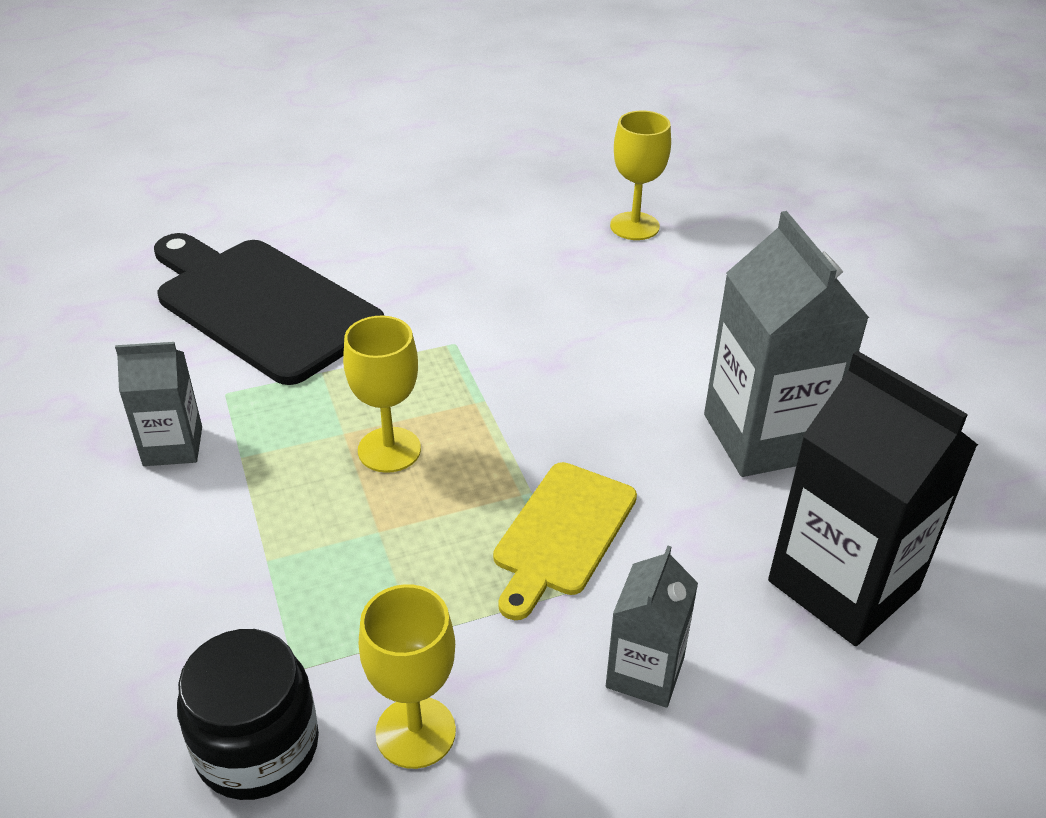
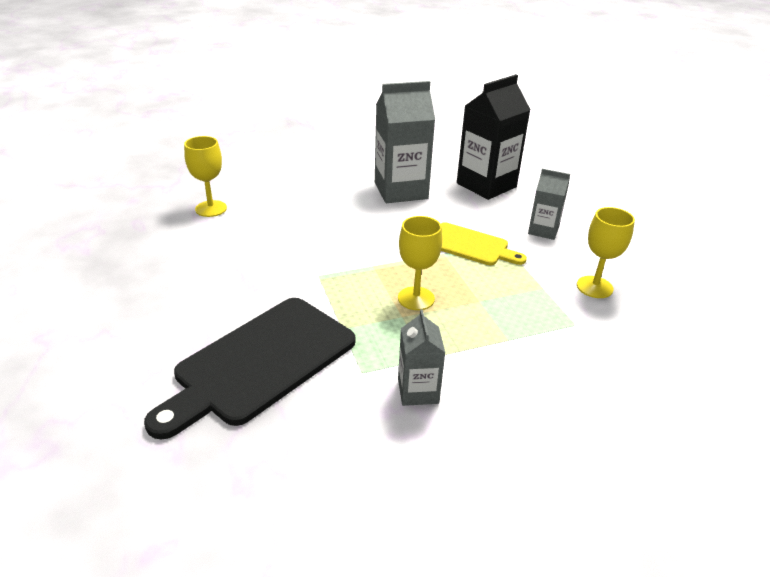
camera: 90 degrees left, 5 degrees down
(257, 747) = (621, 332): black jar -> none

